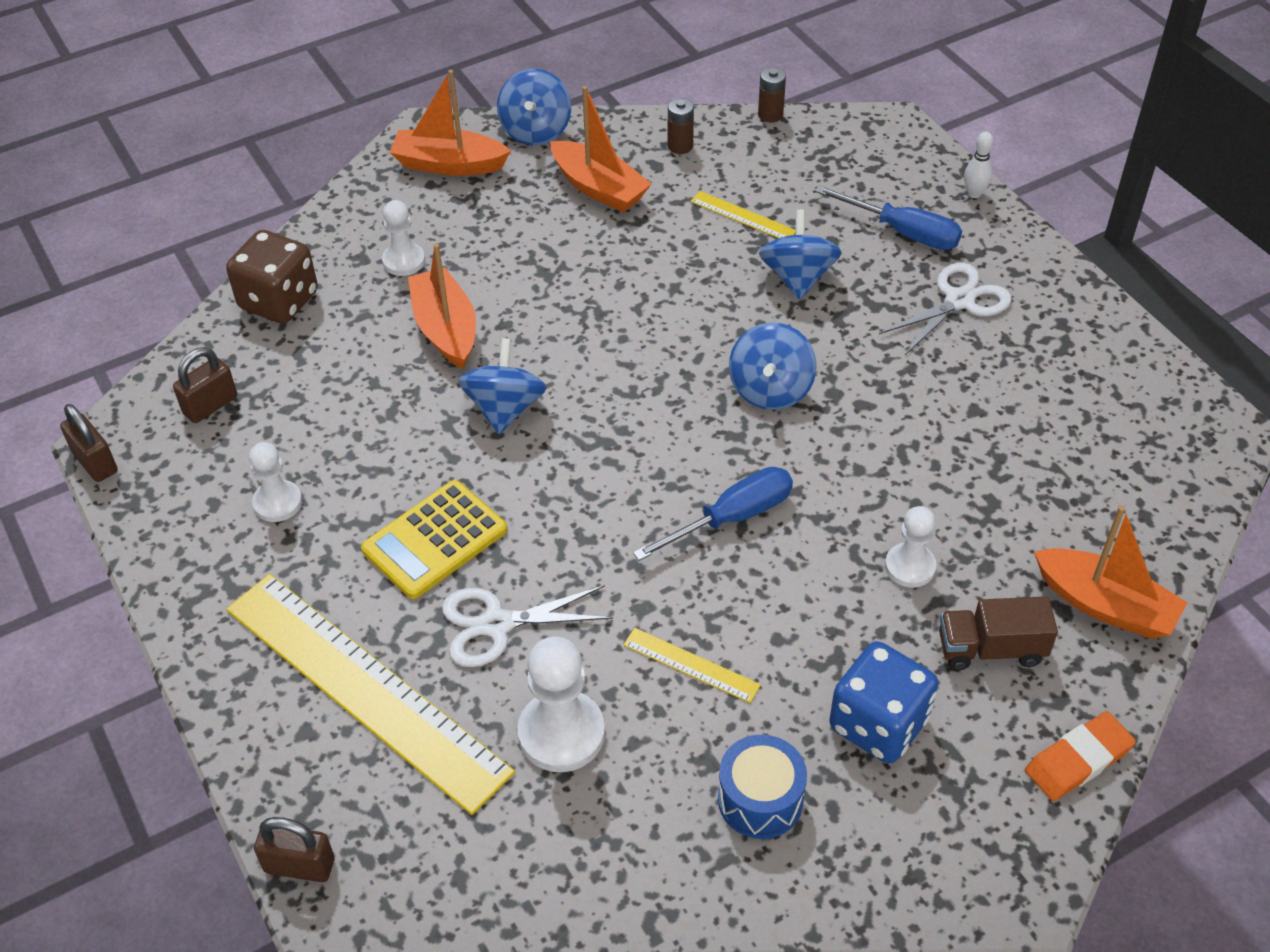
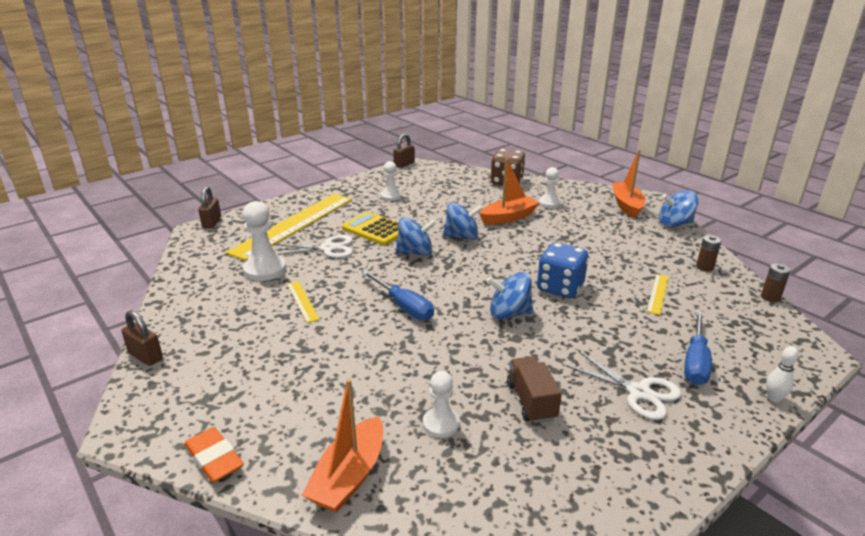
camera: 80 degrees right, 20 degrees down
(210, 405) = (440, 178): brown padlock -> brown padlock (146, 356)
(497, 624) = (328, 248): white scissors -> white scissors turned 105 degrees clockwise
(599, 188) = (643, 245): orange boat -> none
(691, 665) = (302, 301): yellow ruler -> yellow ruler turned 45 degrees counterclockwise
(760, 799) = (215, 328): blue drum -> none
(797, 277) = (615, 318): blue spinning top -> blue spinning top (415, 253)
(878, 724) = (257, 366): blue dice -> blue dice (560, 288)
(910, 567) = (376, 375): white pawn -> white pawn (441, 424)
(990, 649) = (310, 413): brown truck -> brown truck (531, 401)

